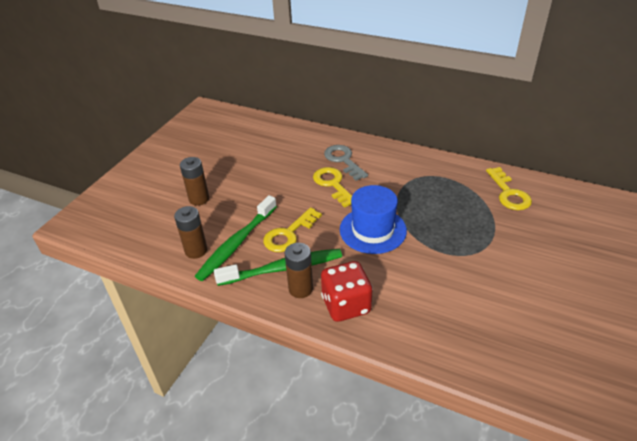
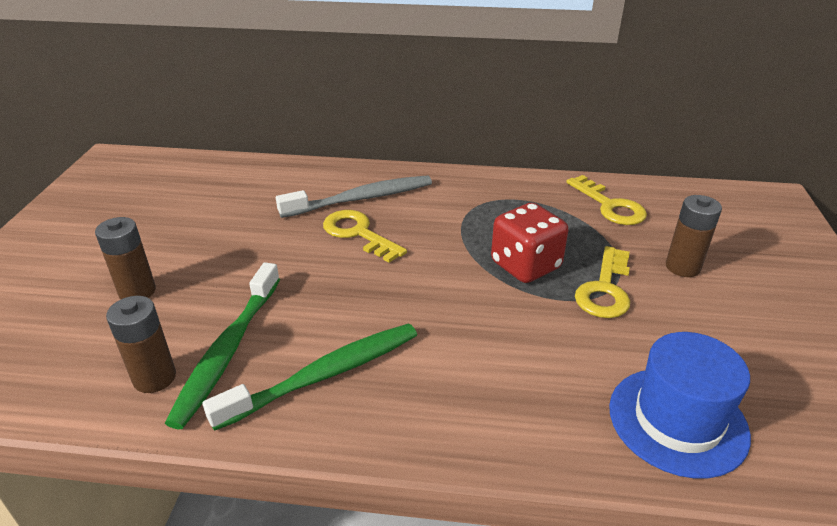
camera: 20 degrees left, 5 degrees down
(289, 234) = (315, 318): yellow key -> yellow key (605, 289)
(300, 289) = (367, 402): brown battery -> brown battery (682, 267)
(343, 160) = (361, 199): grey key -> grey toothbrush
(346, 305) = (454, 412): red dice -> red dice (525, 265)
(373, 230) = (446, 287): blue hat -> blue hat (677, 420)

